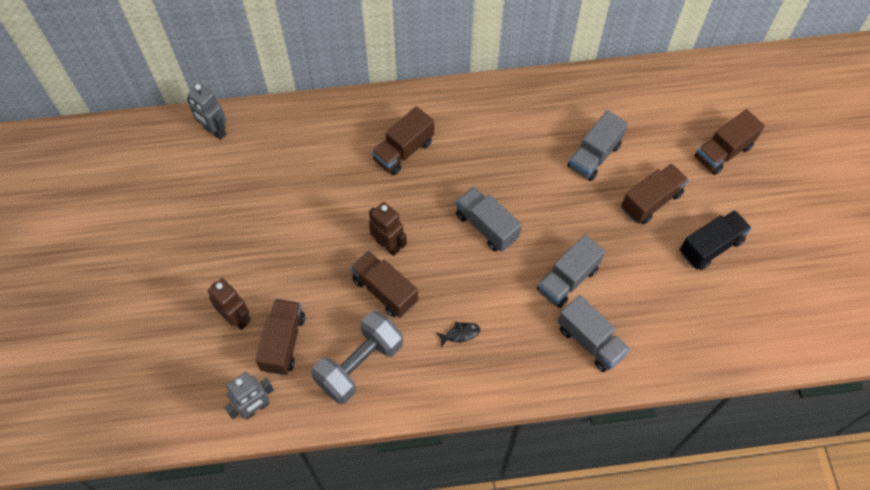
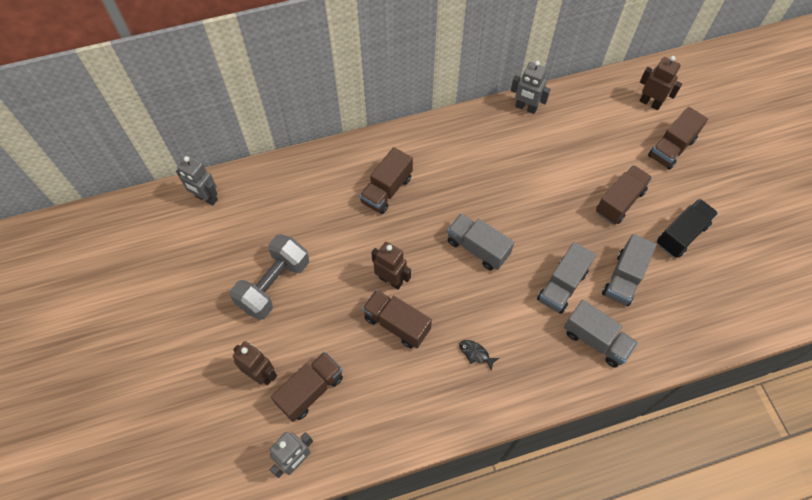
camera: 10 degrees left, 0 degrees up
(283, 342) = (310, 390): brown truck -> brown truck turned 45 degrees clockwise
(359, 365) = (388, 399): grey dumbbell -> grey dumbbell (274, 285)
(460, 334) = (475, 353): black fish -> black fish turned 120 degrees counterclockwise
(572, 85) = (525, 108): none -> grey robot
(594, 156) = (559, 168): grey truck -> grey truck (623, 278)
(711, 99) = (650, 103): none -> brown robot

